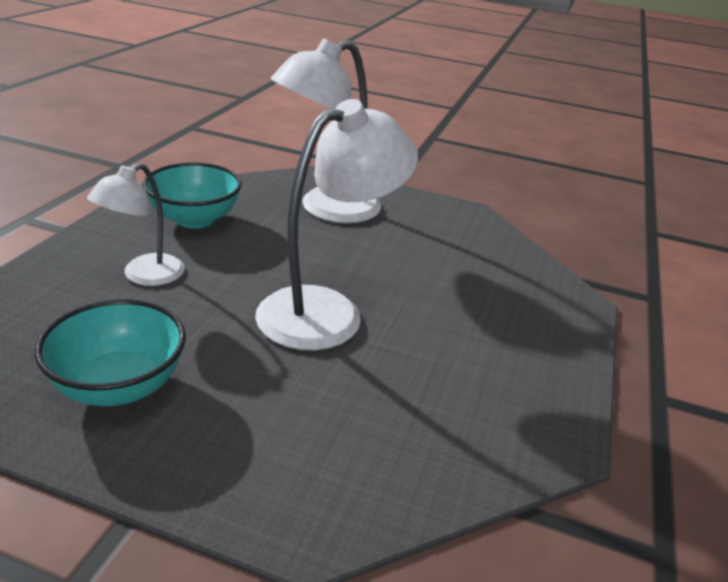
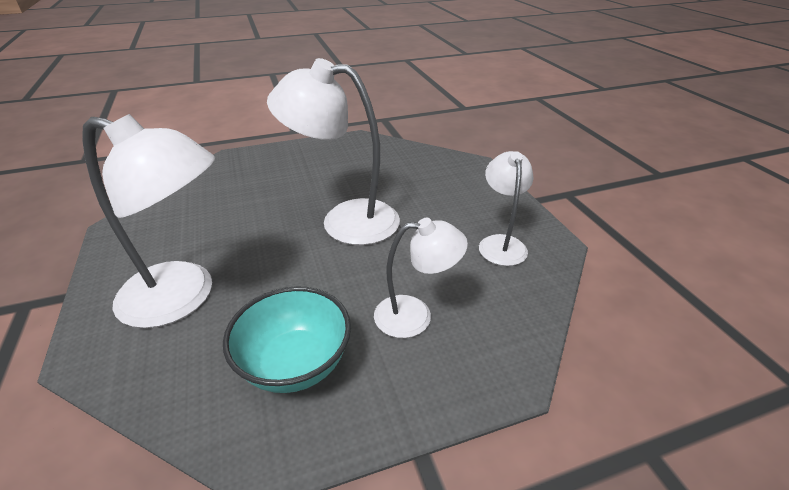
camera: 125 degrees left, 5 degrees up
(119, 386) = (501, 243): turquoise bowl -> white lamp

